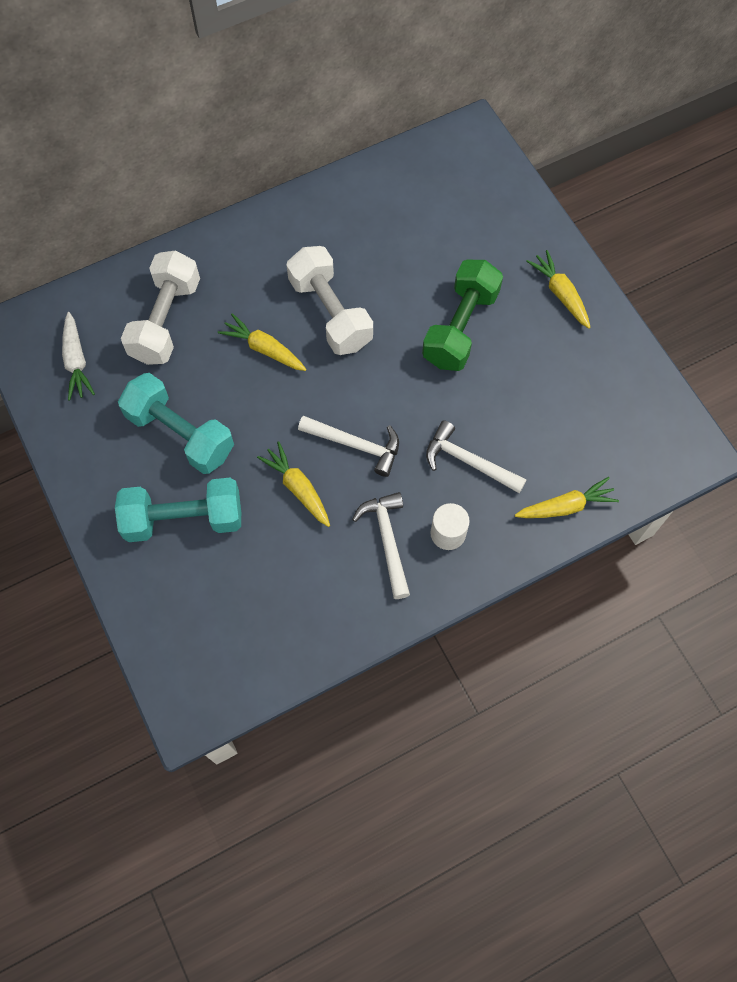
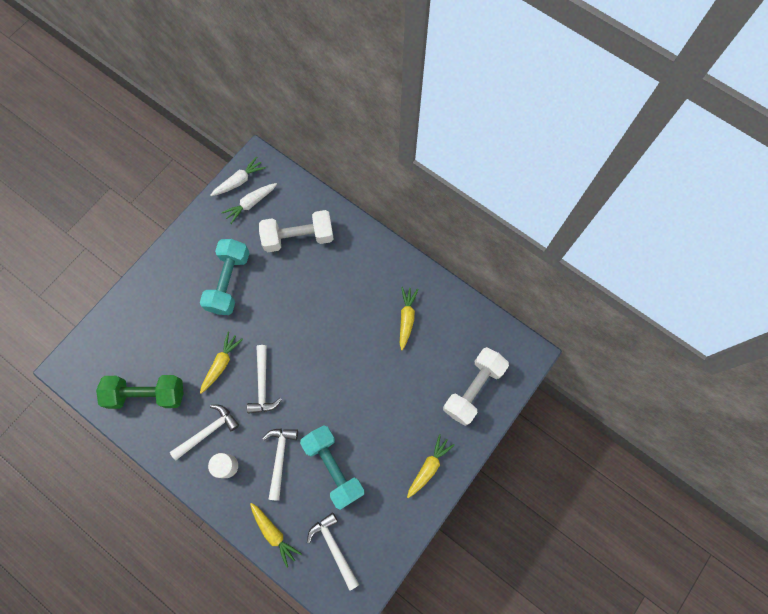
camera: 65 degrees right, 5 degrees up
(30, 363) = (239, 181): none -> white carrot
(184, 519) = (177, 310): turquoise dumbbell -> turquoise dumbbell (333, 467)
(264, 349) = (304, 301): yellow carrot -> yellow carrot (406, 318)
(330, 313) = (346, 328): white dumbbell -> white dumbbell (473, 388)
(460, 327) = (373, 412): green dumbbell -> green dumbbell (147, 394)
(614, 441) = (334, 547): none -> white hammer

